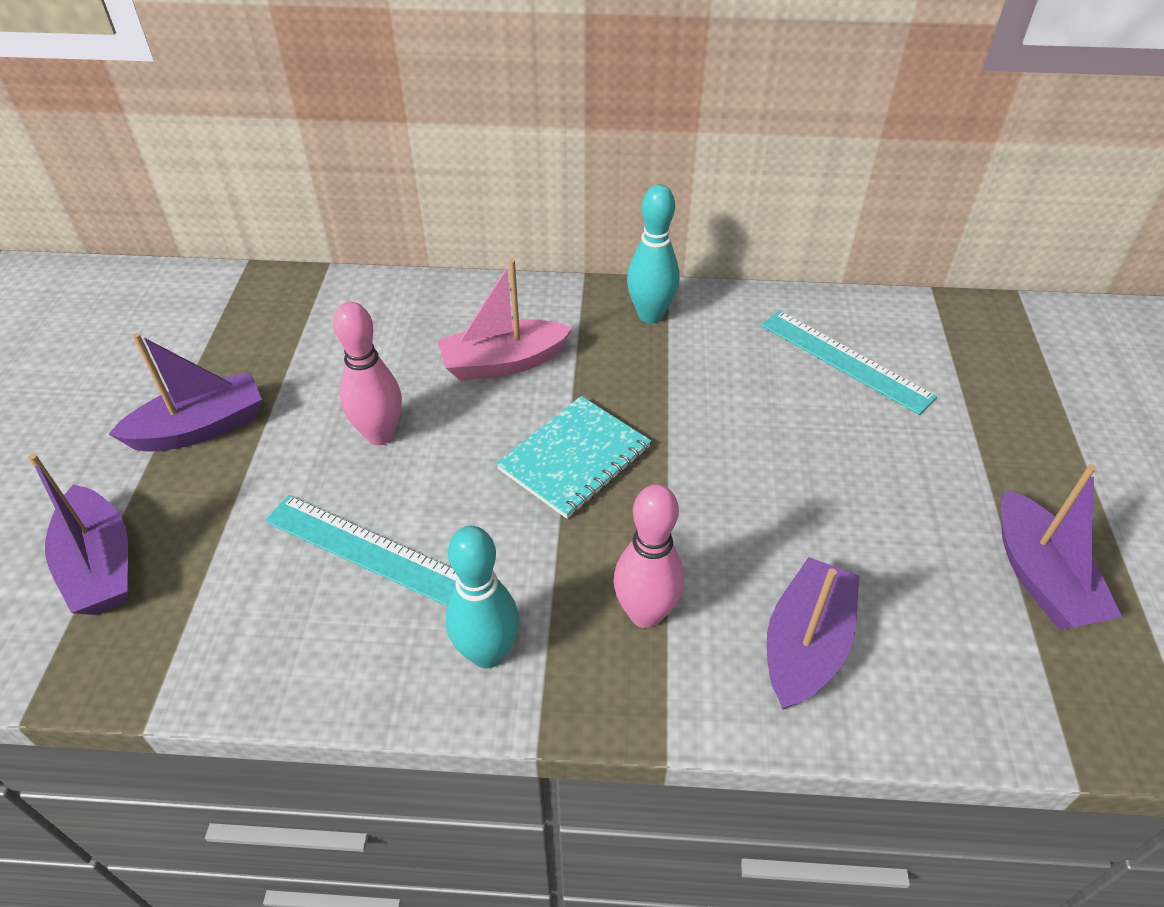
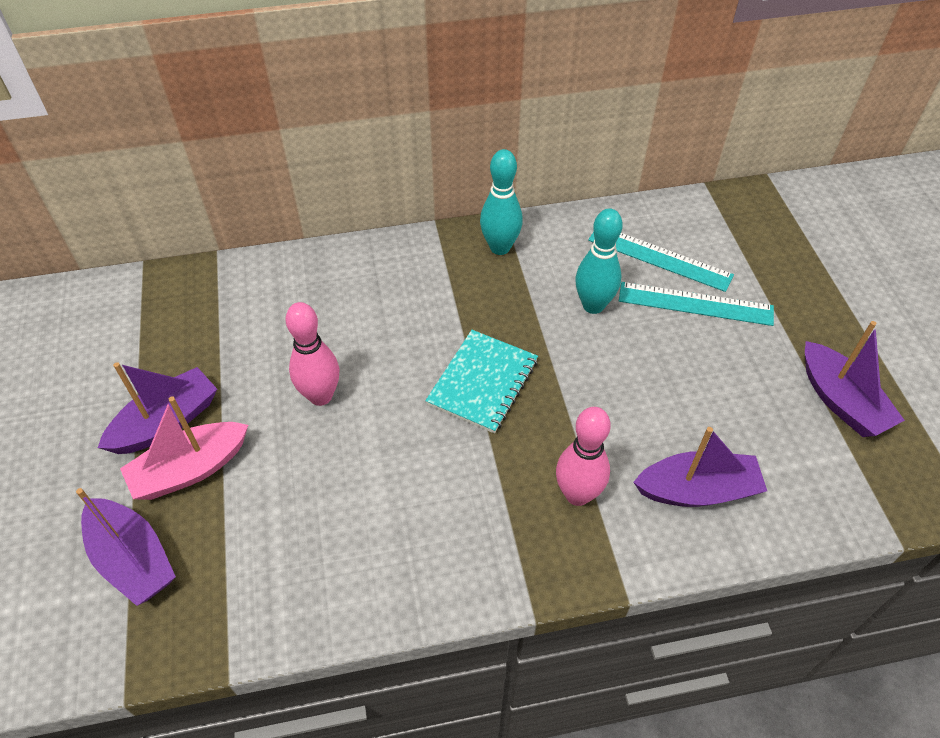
camera: 15 degrees left, 5 degrees up
(364, 549) = (345, 494): turquoise ruler -> turquoise ruler (695, 304)
(487, 653) = (472, 553): turquoise bowling pin -> turquoise bowling pin (593, 305)
(503, 363) = (397, 312): pink boat -> pink boat (190, 469)
(805, 645) = (697, 490): purple boat -> purple boat turned 75 degrees clockwise

